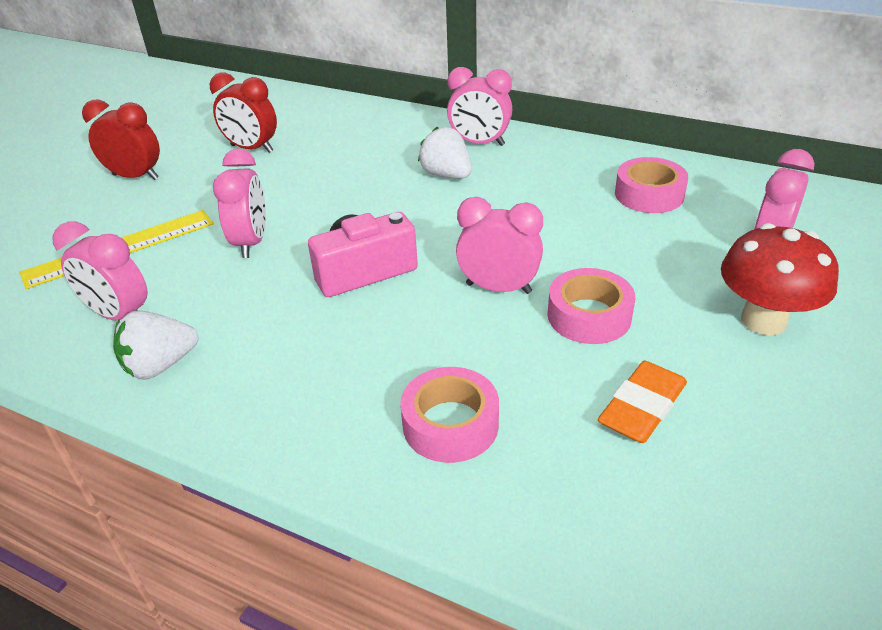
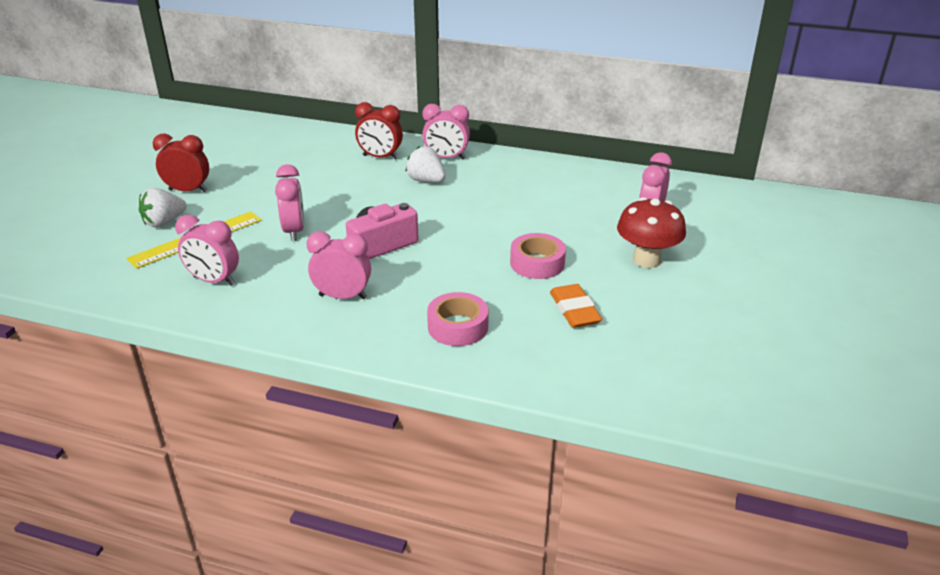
camera: 10 degrees left, 5 degrees down
(160, 365) = (255, 308): white strawberry -> white strawberry (164, 222)
(252, 149) = (273, 167): red clock -> red clock (380, 157)
(498, 288) = (475, 250): pink clock -> pink clock (342, 296)
(642, 407) = (574, 310): orange eraser -> orange eraser turned 45 degrees counterclockwise
(649, 194) = (570, 188): pink tape -> none

